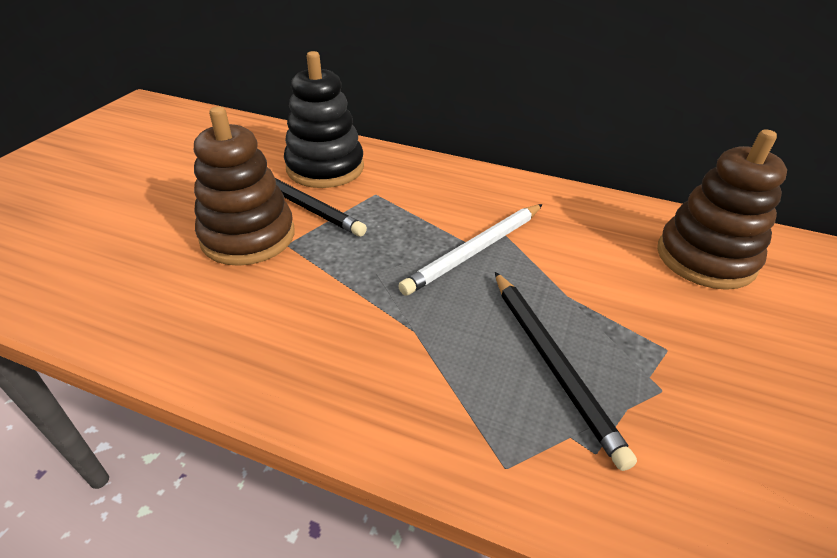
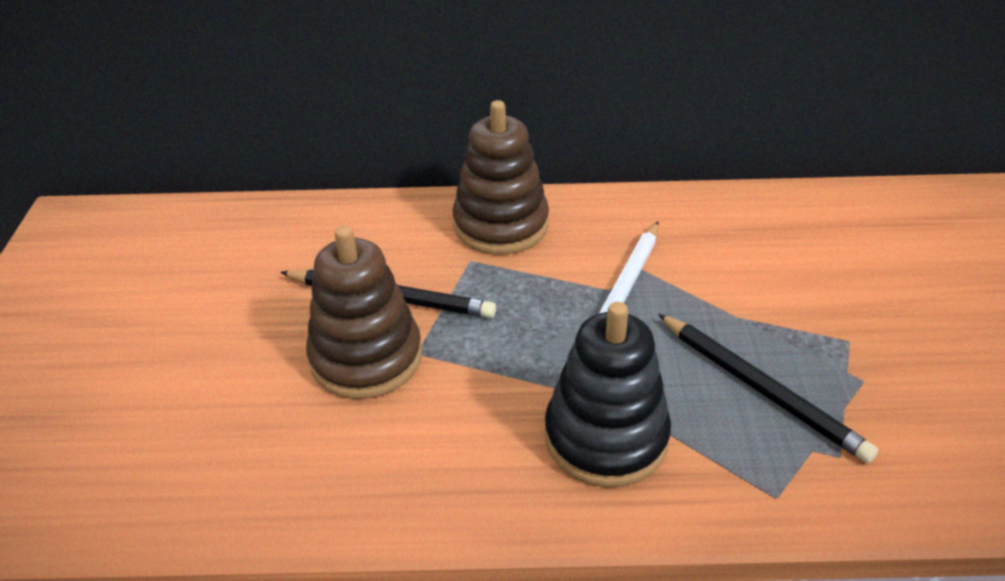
camera: 20 degrees left, 0 degrees up
(325, 168) = (388, 244): black stacking toy -> black stacking toy (606, 437)
(705, 258) = (836, 235): brown stacking toy -> brown stacking toy (501, 225)

